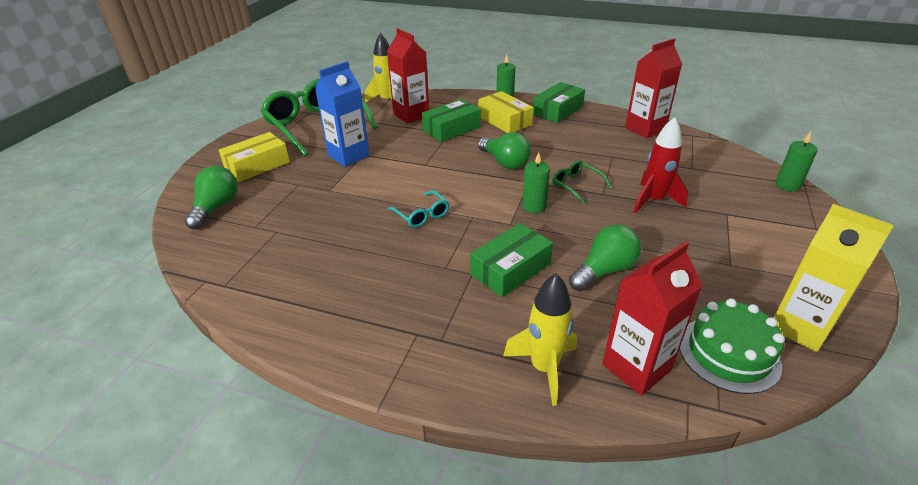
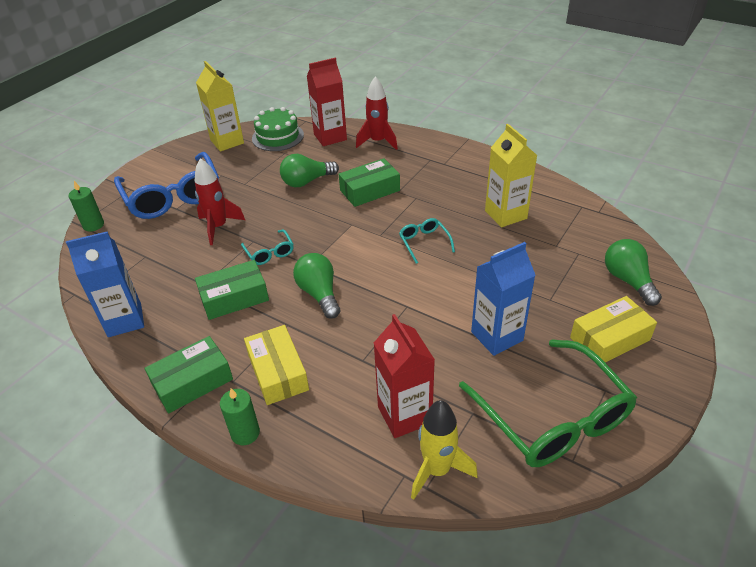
camera: 165 degrees left, 5 degrees up
(216, 208) = (628, 280): green light bulb -> green light bulb turned 135 degrees clockwise
(327, 259) = (505, 214): none -> yellow carton
(451, 129) = (356, 367): green box -> green box (234, 297)
(534, 206) = (322, 237): green candle -> none
(544, 368) = (378, 142): yellow rocket -> red rocket
(576, 185) = (269, 253): green glasses -> turquoise glasses
(645, 129) = (124, 320): red carton -> blue carton
(751, 226) = (173, 196): none -> blue glasses

